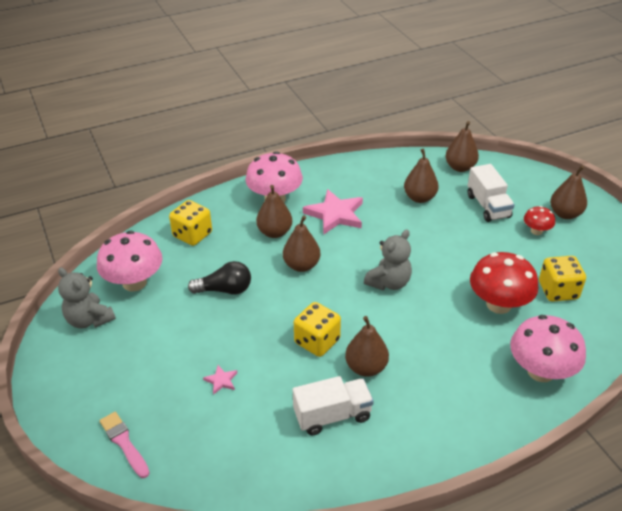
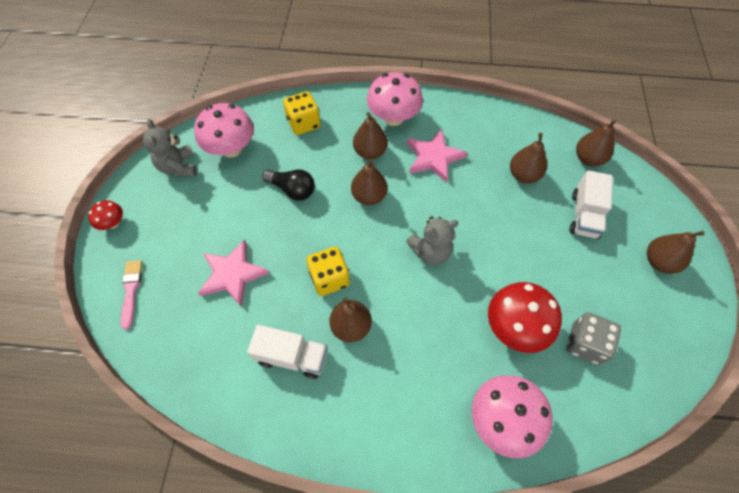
camera: 30 degrees right, 20 degrees up
(221, 381) = (232, 274): pink star -> pink star, size x2.25
(536, 231) = (613, 266): red mushroom -> red mushroom (113, 223)
(558, 291) = (585, 344): yellow dice -> grey dice

